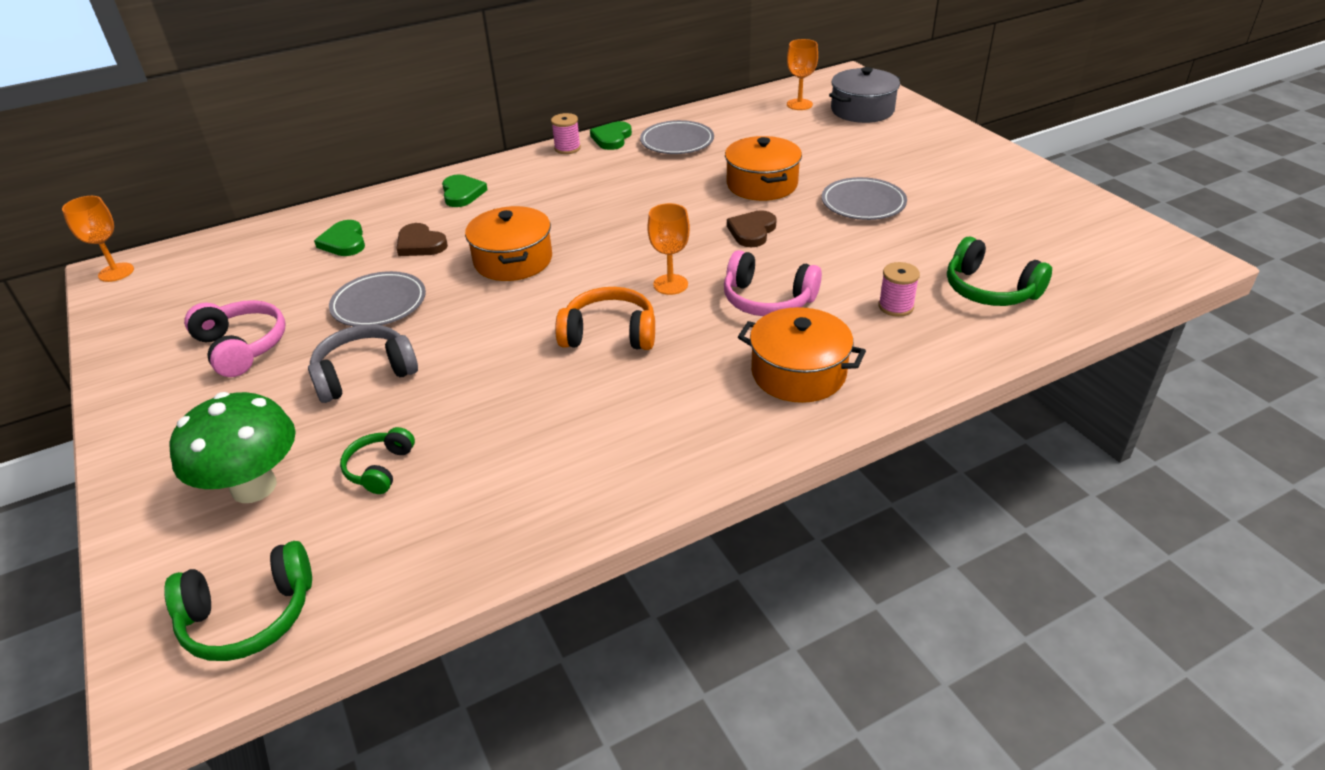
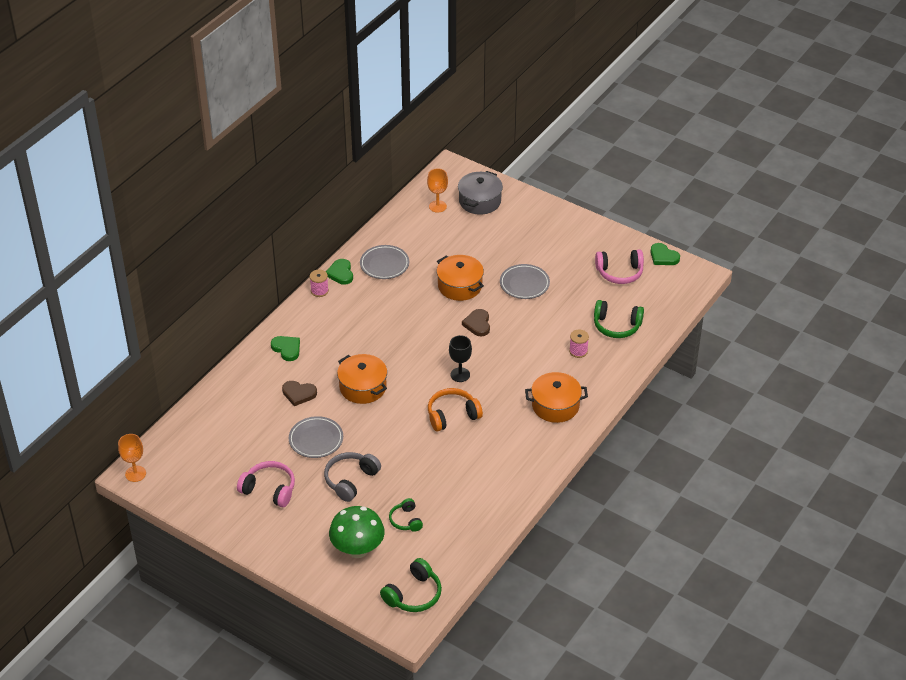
camera: 30 degrees left, 5 degrees up
(344, 242) = (251, 407): green heart -> green heart (663, 257)
(670, 284) = (460, 375): orange goblet -> black goblet
(767, 300) = (515, 368): pink headphones -> pink headphones (619, 272)

